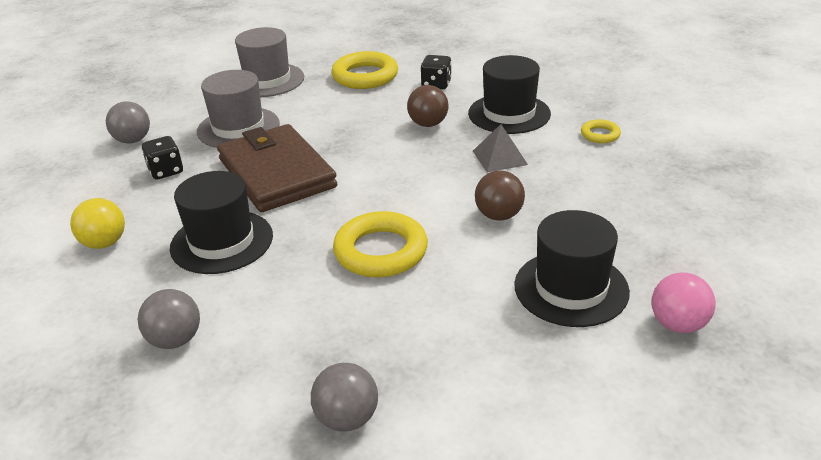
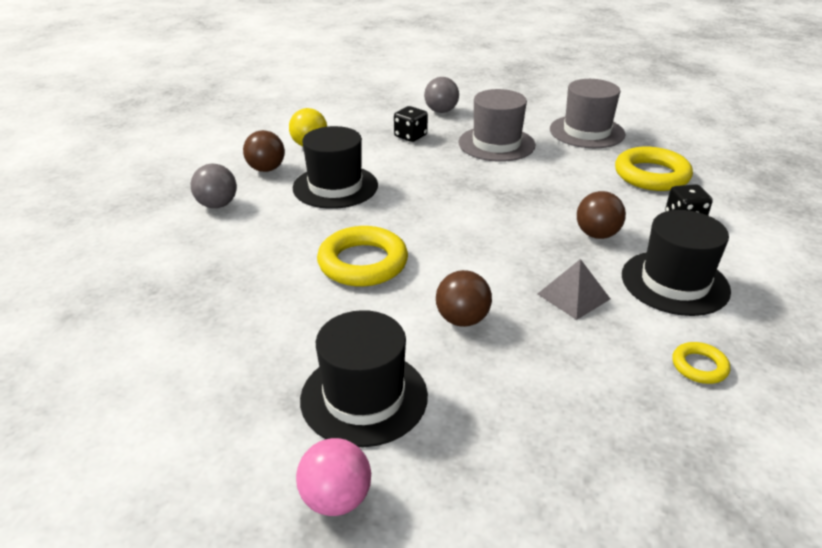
camera: 65 degrees right, 0 degrees up
(127, 287) = (266, 169): none -> brown ball
(276, 173) = (443, 180): brown wallet -> none
(347, 418) = (151, 302): grey ball -> none

